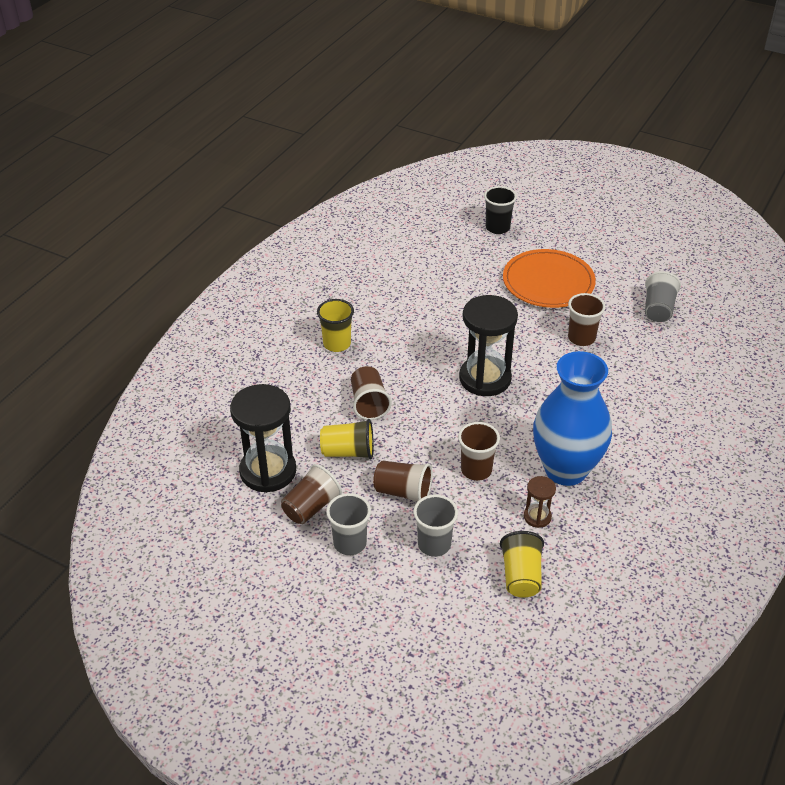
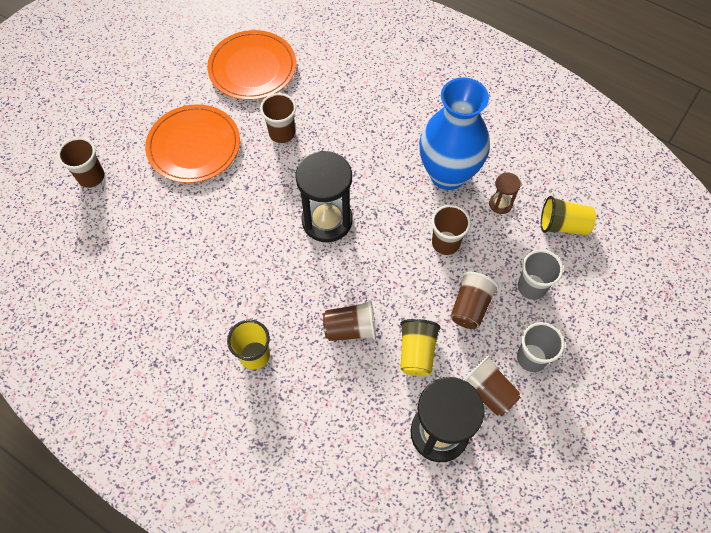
camera: 85 degrees left, 20 degrees up
(497, 228) = (91, 177): black cup -> brown cup
(658, 309) = (252, 68): grey cup -> orange plate

